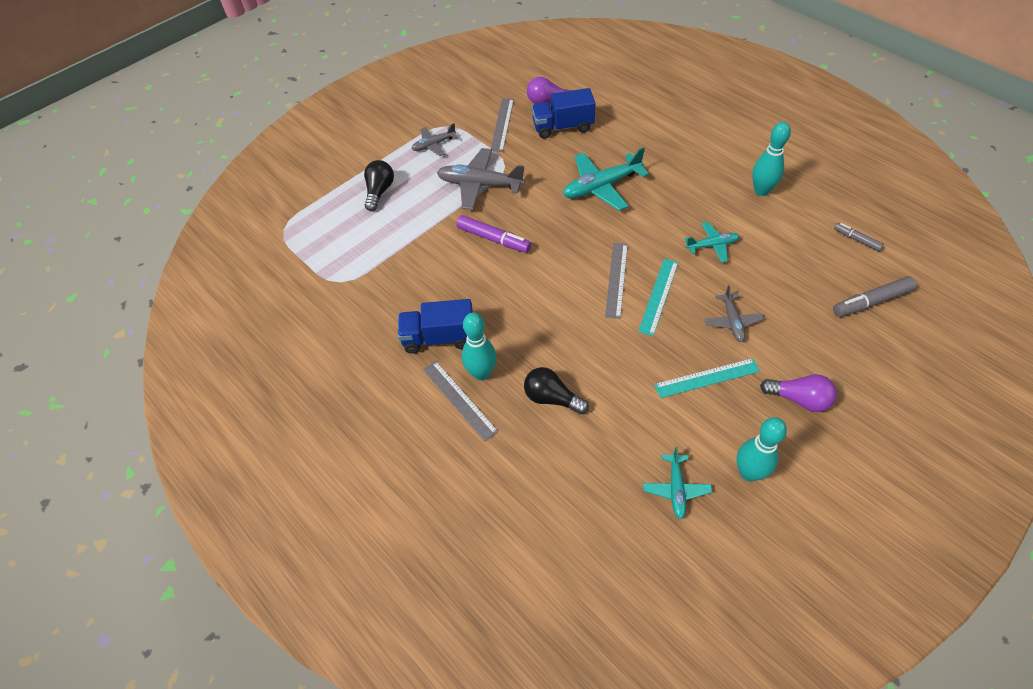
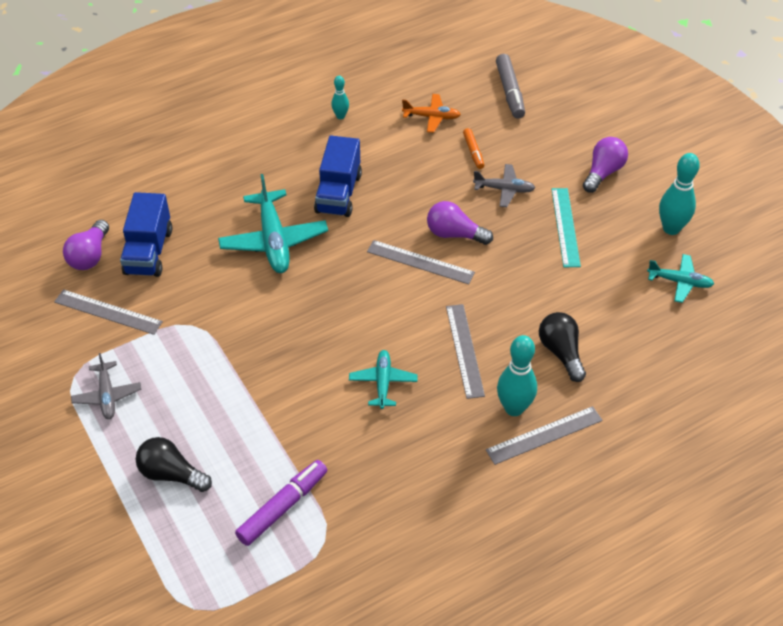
camera: 80 degrees left, 5 degrees down
(439, 337) = (452, 441): blue truck -> blue truck (338, 193)
(479, 185) = (213, 357): grey plane -> none
(493, 239) = (315, 360): purple marker -> purple marker (282, 507)
(532, 328) = (464, 350): none -> grey ruler
(551, 398) = (561, 352): black light bulb -> black light bulb turned 120 degrees clockwise
(658, 296) = (454, 234): turquoise ruler -> purple light bulb
(712, 245) = (401, 175): turquoise plane -> turquoise plane (383, 382)
(761, 191) = (340, 116): turquoise bowling pin -> turquoise bowling pin, size x0.55
(769, 289) = (473, 152): none -> orange marker
(797, 250) = (432, 117): none -> orange plane
(857, 240) = (433, 74): grey marker -> none

